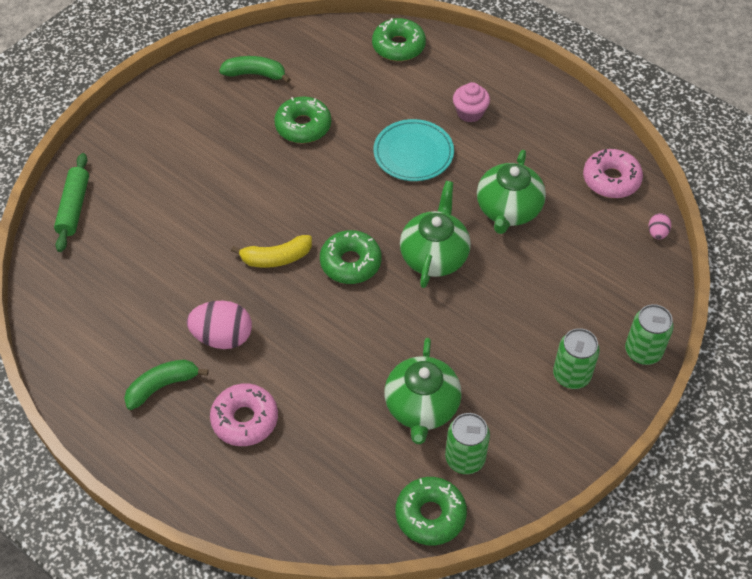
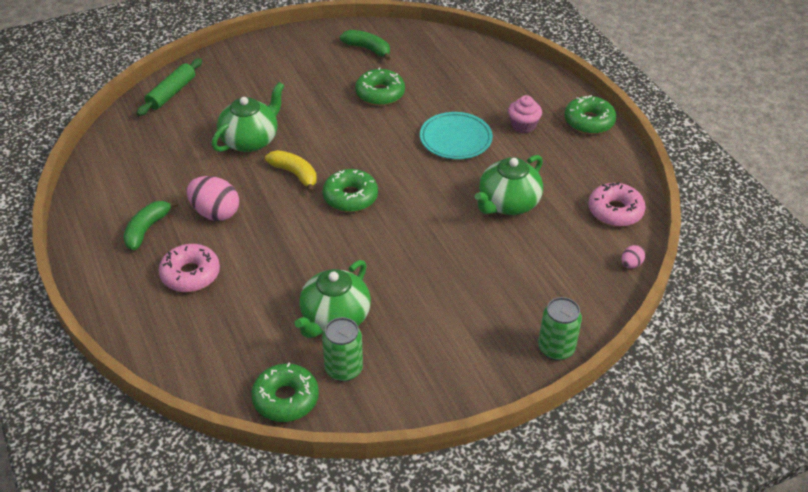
camera: 25 degrees right, 10 degrees down
(162, 386) = (147, 229): green banana -> green banana turned 60 degrees counterclockwise
(276, 258) = (295, 174): yellow banana -> yellow banana turned 150 degrees counterclockwise
(398, 46) = (495, 63): green donut -> green donut (589, 121)
(434, 256) = (422, 215): green teapot -> green teapot (250, 140)
(571, 375) = (479, 343): green can -> none

